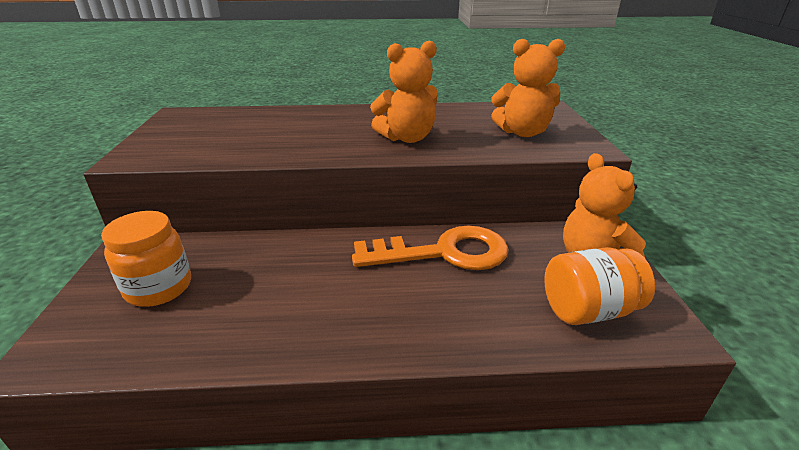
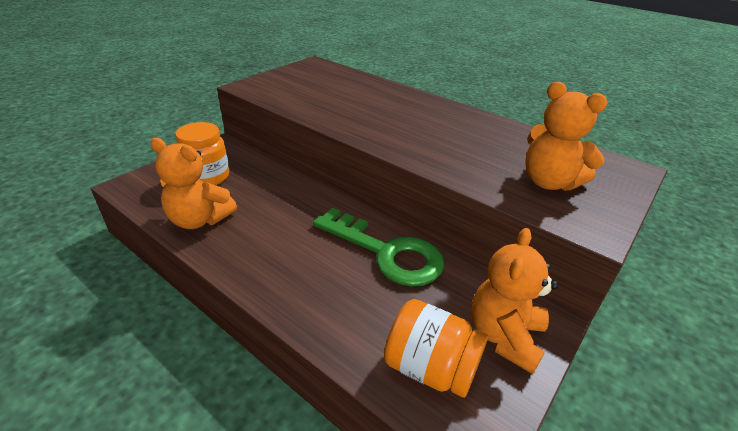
camera: 40 degrees right, 5 degrees up
(407, 138) = (433, 143): orange teddy bear -> orange teddy bear (199, 219)
(444, 253) = (386, 252): orange key -> green key

